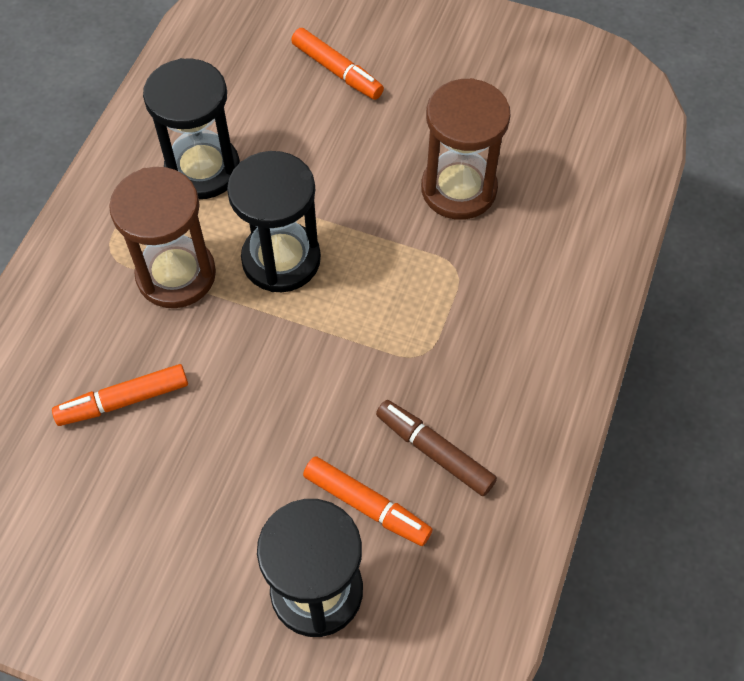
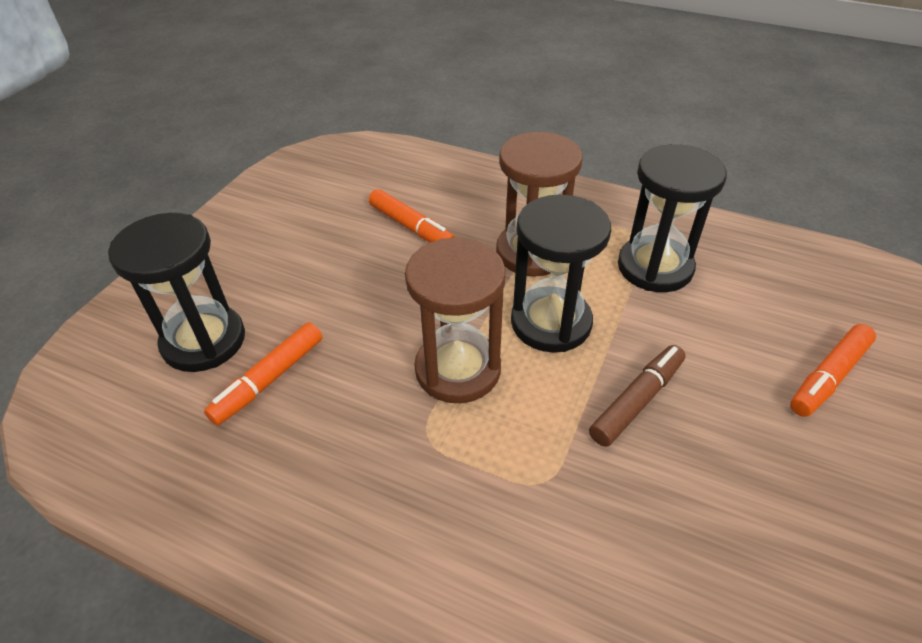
camera: 95 degrees right, 15 degrees down
(124, 400) = (411, 227): orange marker -> orange marker turned 150 degrees clockwise
(435, 452) = (308, 440): brown marker -> brown marker (636, 401)
(458, 189) = (667, 497): brown hourglass -> brown hourglass (458, 369)

